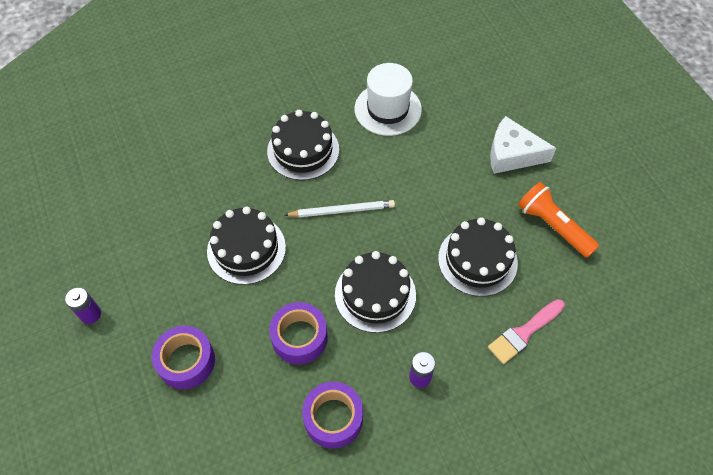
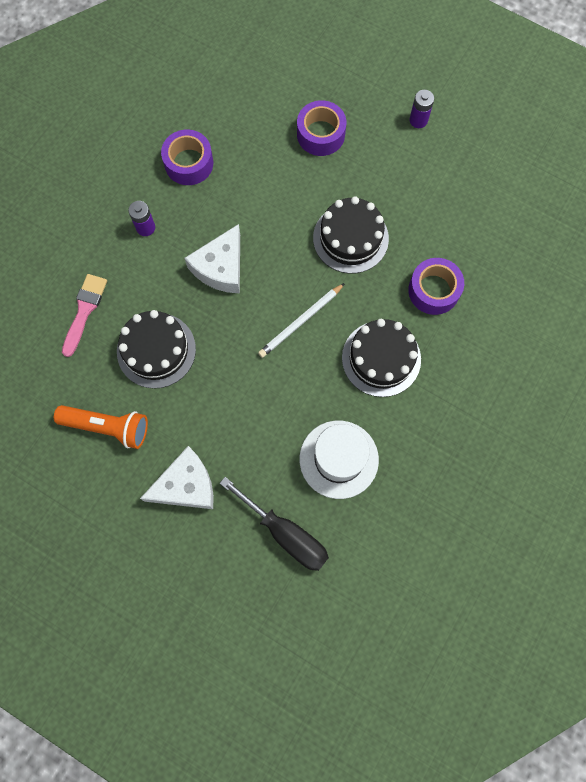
camera: 145 degrees right, 15 degrees up
(299, 337) = (254, 199): purple tape -> purple tape (433, 290)
(375, 294) = (221, 267): black cake -> white cheese
(458, 90) = (286, 534): none -> black screwdriver

